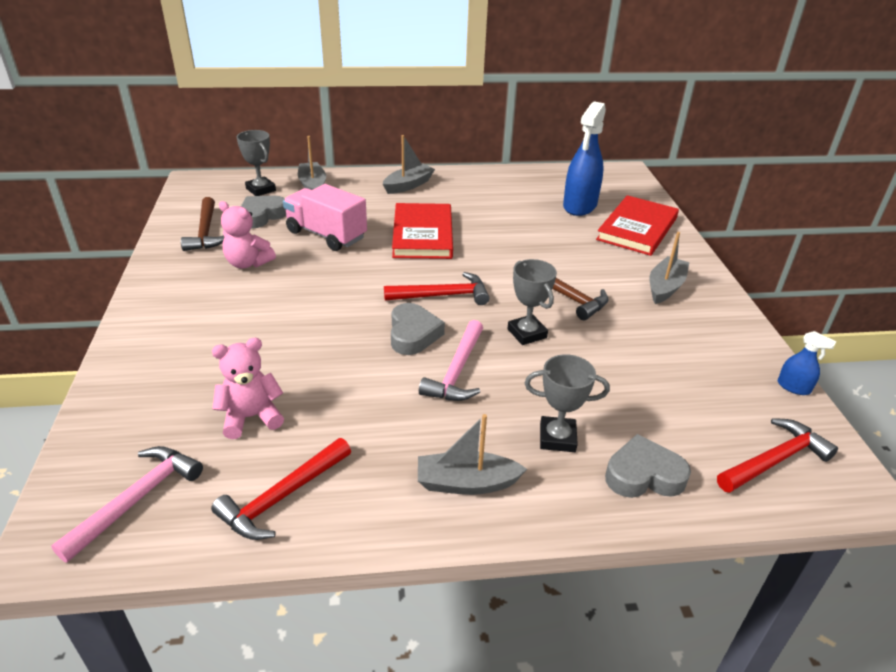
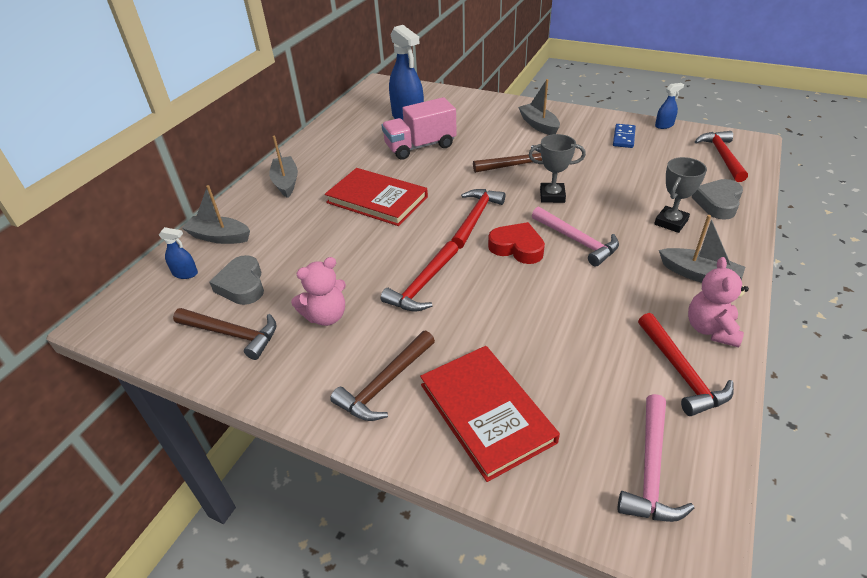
camera: 55 degrees left, 5 degrees up
(137, 499) = (651, 469): pink hammer -> pink hammer turned 135 degrees counterclockwise
(183, 316) = (385, 384): none -> brown hammer
(251, 417) = (574, 368): pink teddy bear -> pink teddy bear (711, 329)
(260, 189) = (185, 273): grey trophy -> blue spray bottle
(317, 297) = (423, 285): none -> red hammer
(326, 235) = (323, 253): pink truck -> pink truck (420, 146)
(413, 334) = (517, 248): grey heart -> red heart
(466, 483) = (699, 275): grey boat -> grey boat turned 90 degrees counterclockwise
(637, 229) = (461, 108): red book -> red book (486, 412)
(716, 358) = (624, 137): none -> blue domino

